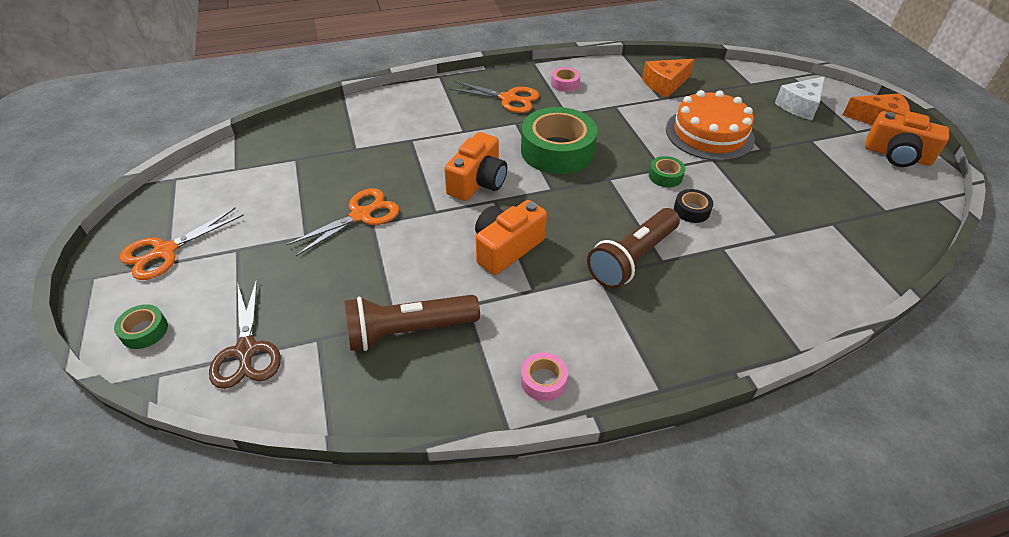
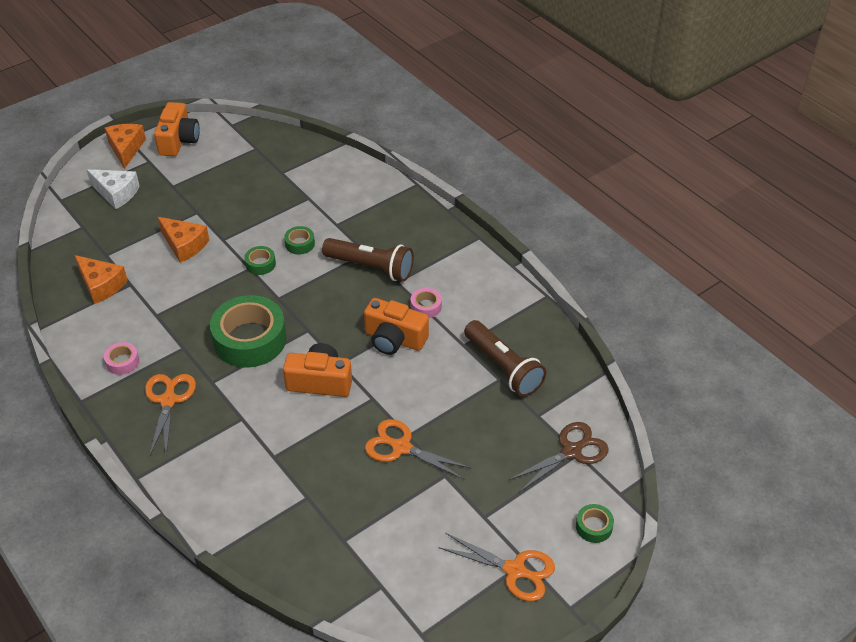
camera: 110 degrees left, 0 degrees up
(543, 381) = (503, 289): pink tape -> pink tape (426, 306)
(691, 210) = (300, 244): black tape -> green tape
(709, 134) = (184, 245): orange cake -> orange cheese

